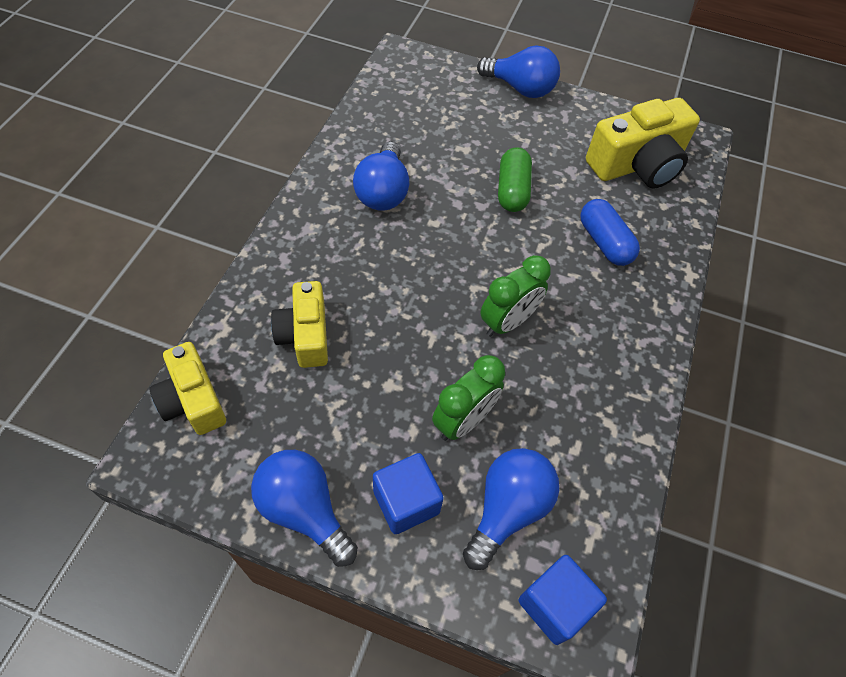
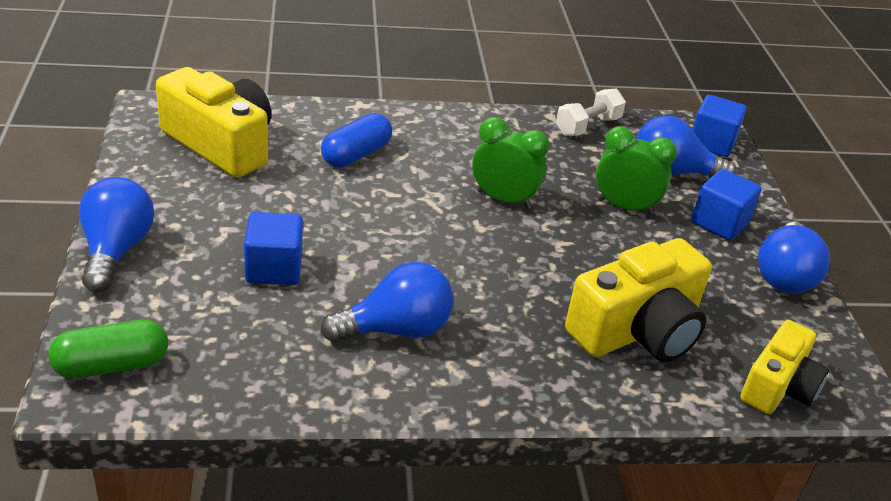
camera: 115 degrees left, 20 degrees down
(305, 335) = (638, 330): yellow camera -> yellow camera, size x1.57
(472, 152) = (274, 268): none -> blue cube
(512, 190) = (322, 225): green capsule -> green capsule (112, 365)
(618, 468) = (588, 126): none -> white dumbbell

